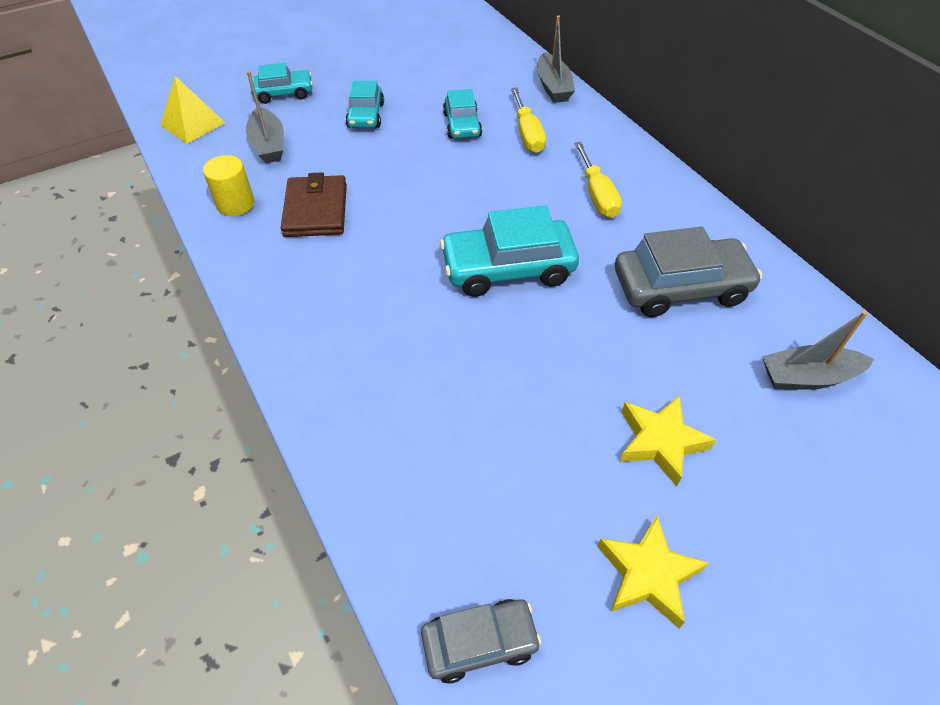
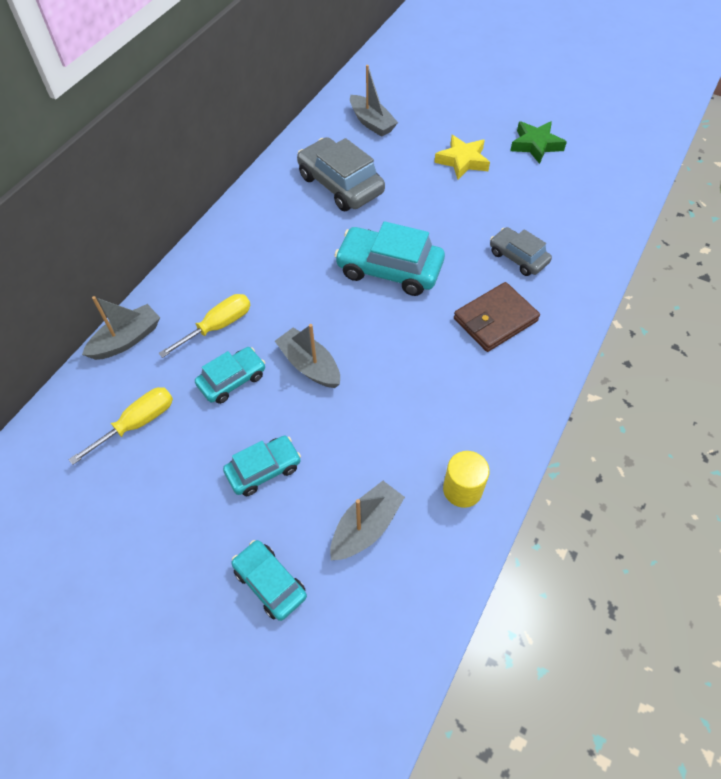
camera: 120 degrees left, 5 degrees up
(193, 124) = (383, 639): yellow pyramid -> none
(316, 210) = (422, 421): brown wallet -> brown wallet (495, 320)
(437, 169) = (309, 365): none -> grey boat
(480, 643) = (619, 183): grey car -> grey car (518, 257)
(508, 268) = (389, 269): turquoise car -> turquoise car turned 150 degrees clockwise
(597, 195) = (274, 253): yellow screwdriver -> yellow screwdriver (137, 423)
(648, 574) = (535, 145): yellow star -> green star

